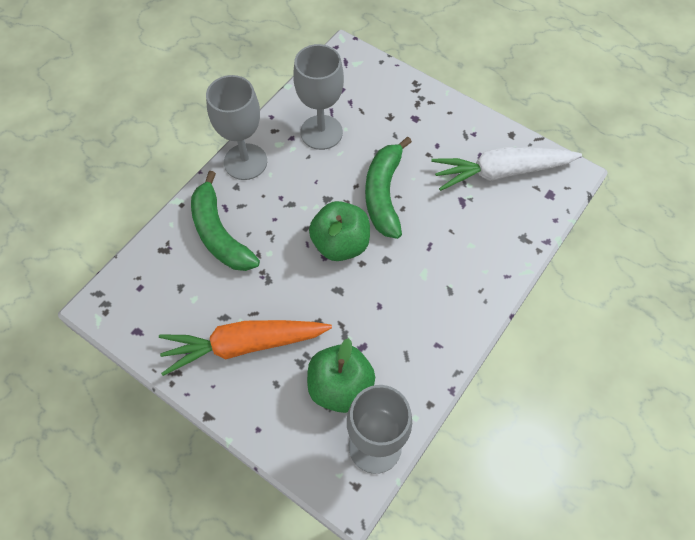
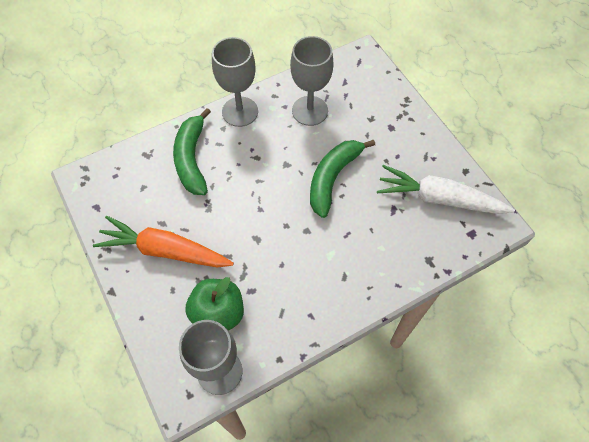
camera: 25 degrees right, 0 degrees up
(340, 244) = (277, 204): green apple -> none

